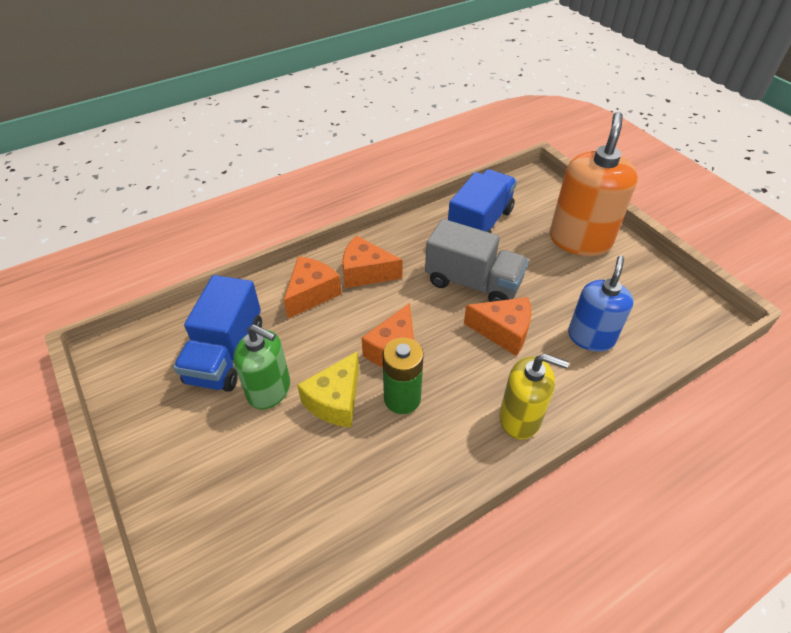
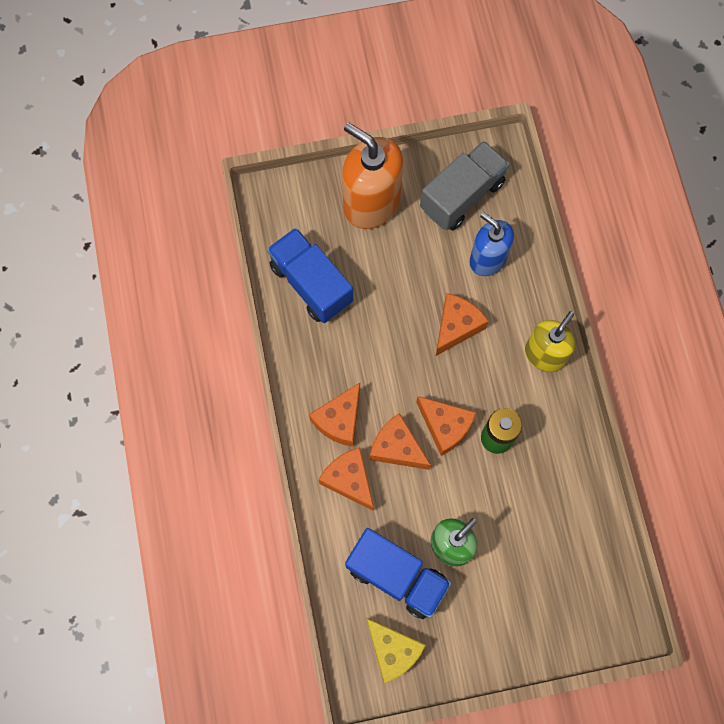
camera: 70 degrees left, 25 degrees up
(335, 400) = (480, 492): yellow cheese -> yellow cheese (393, 650)
(356, 319) = (397, 448): none -> orange cheese
(473, 283) = (390, 326): grey truck -> grey truck (462, 195)

